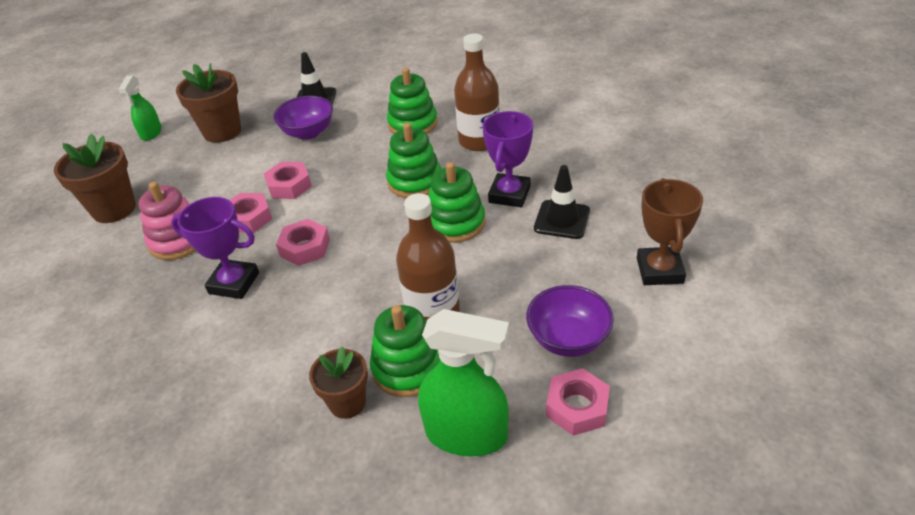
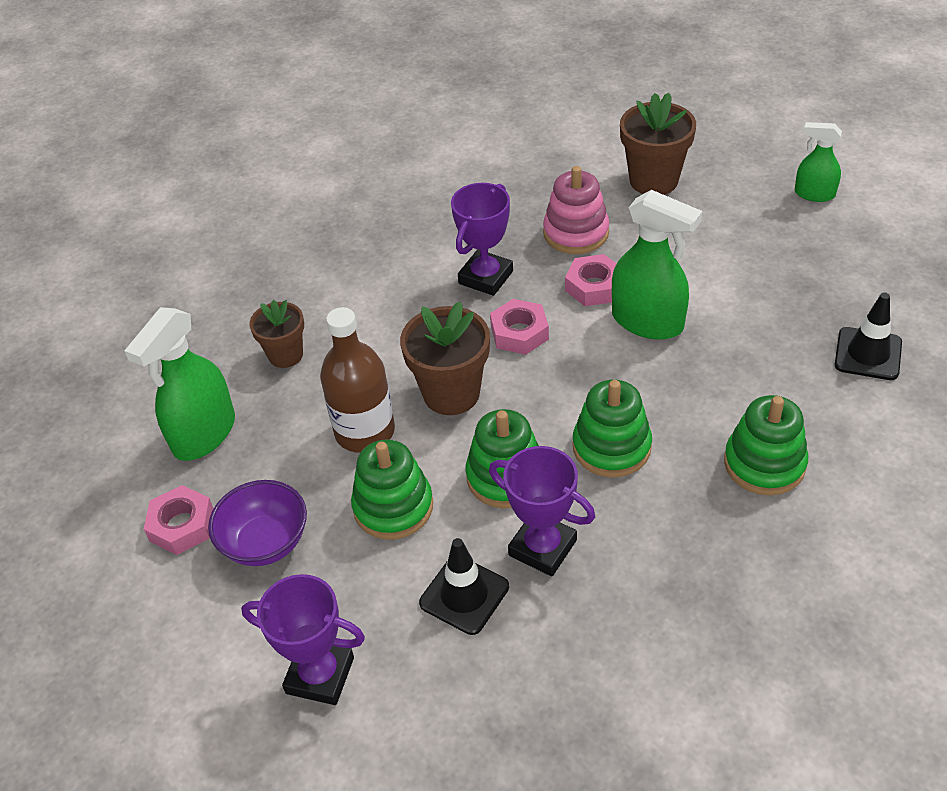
camera: 105 degrees right, 5 degrees up
(222, 131) = (799, 258): brown flower pot -> brown flower pot (451, 393)
(289, 185) = (648, 322): pink nut -> green spray bottle
(308, 132) = (772, 343): purple bowl -> none
(408, 368) = (302, 402): green stacking toy -> green stacking toy (393, 507)
(479, 141) = (691, 539): brown bottle -> none
(659, 270) = (320, 675): brown trophy -> purple trophy

